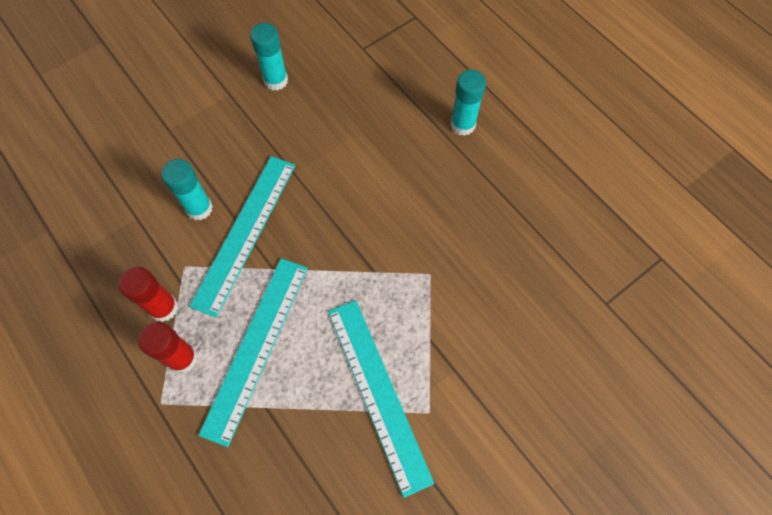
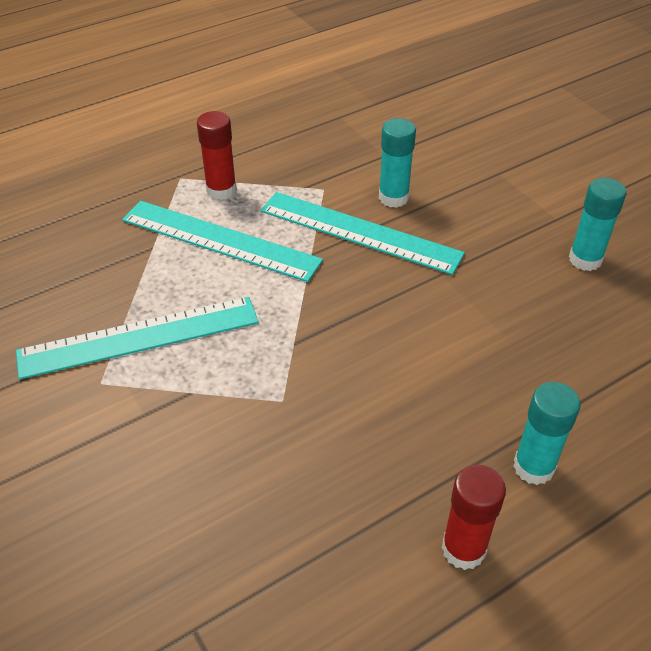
camera: 95 degrees right, 20 degrees down
(164, 308) = (278, 177): red glue stick -> red glue stick (463, 549)

